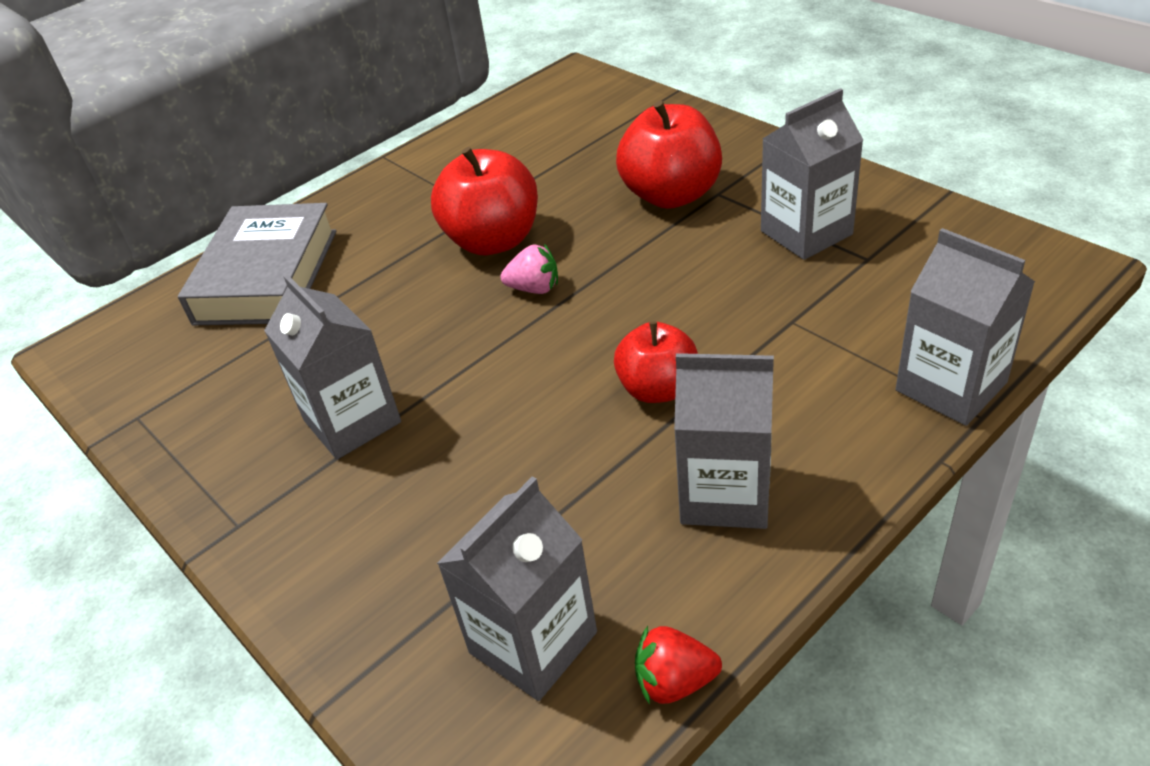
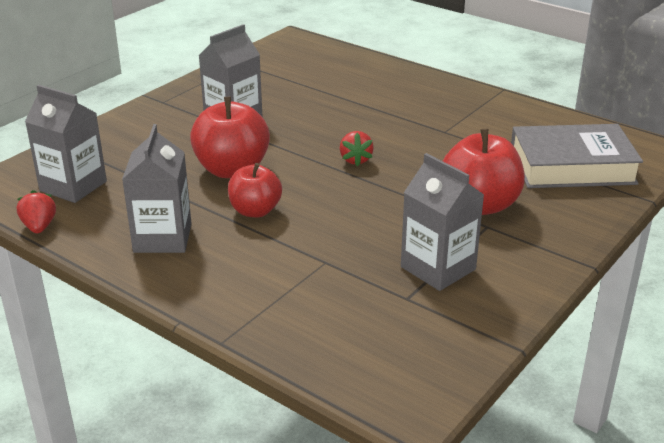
camera: 75 degrees right, 10 degrees down
(267, 276) = (360, 74): grey book -> grey book (572, 166)
(493, 241) = (407, 140): red apple -> red apple (232, 170)
(534, 288) = (355, 160): pink strawberry -> red strawberry
(950, 387) = (252, 330): grey carton -> none

